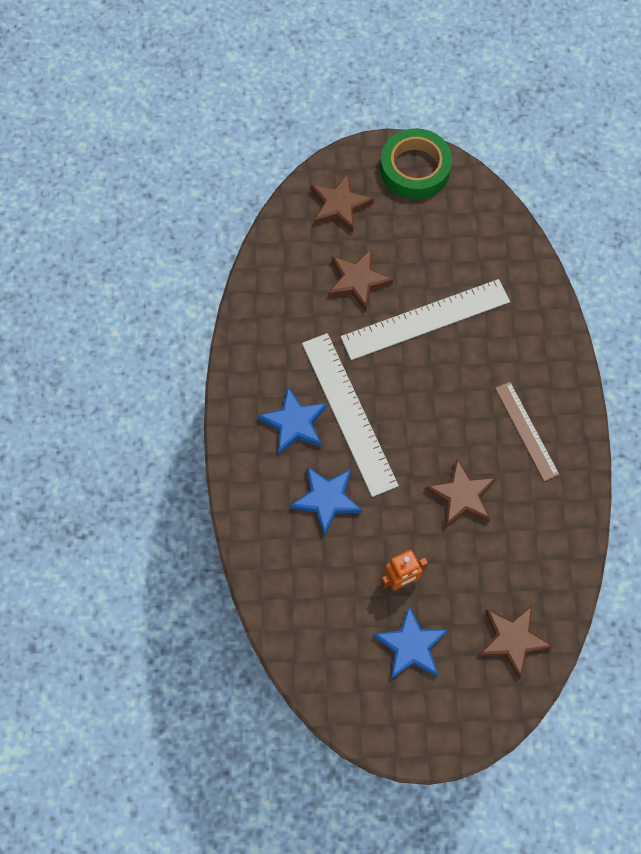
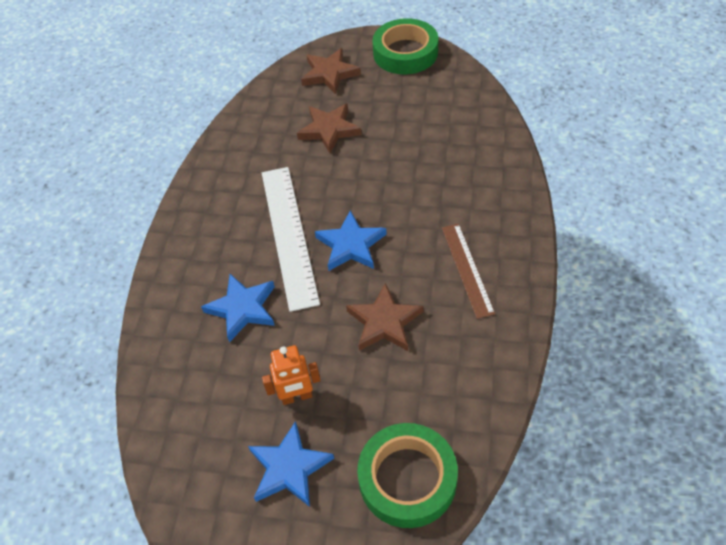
camera: 15 degrees right, 15 degrees down
(294, 423) = (233, 238): blue star -> blue star (351, 245)
(425, 319) = (386, 165): white ruler -> none
(512, 640) = (407, 479): brown star -> green tape

